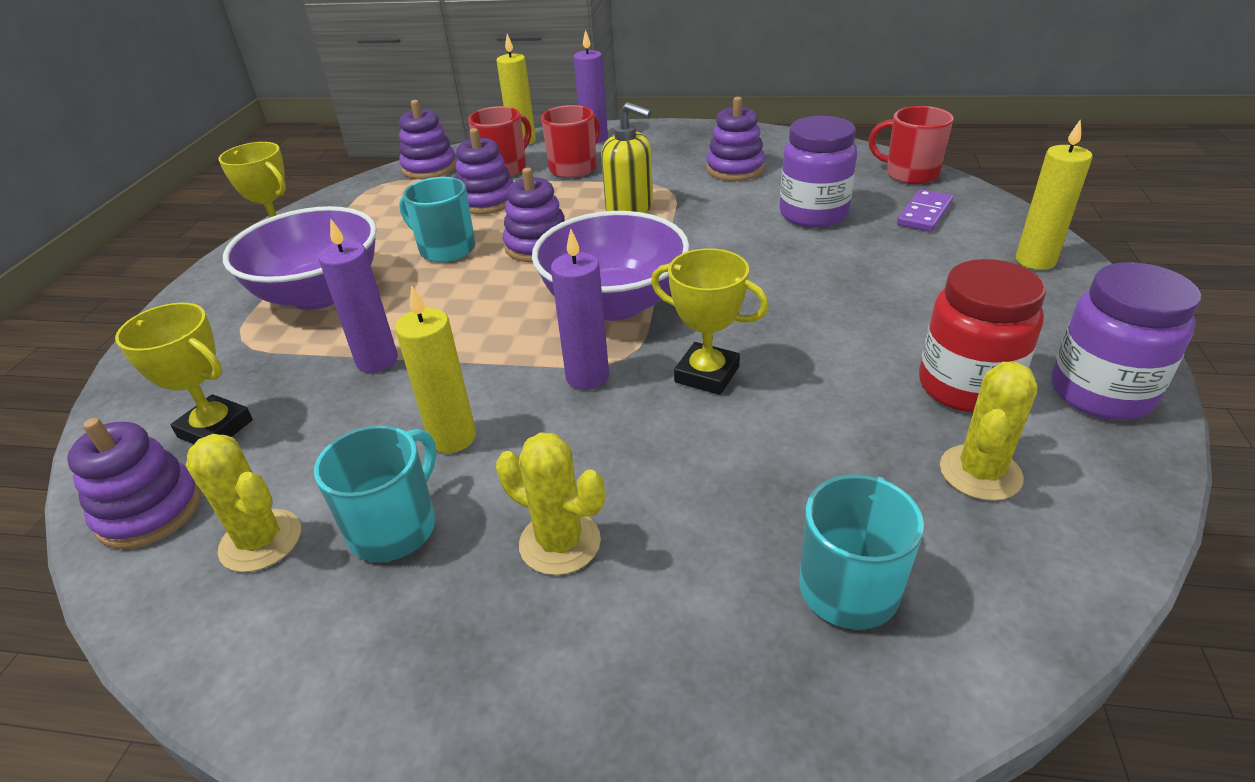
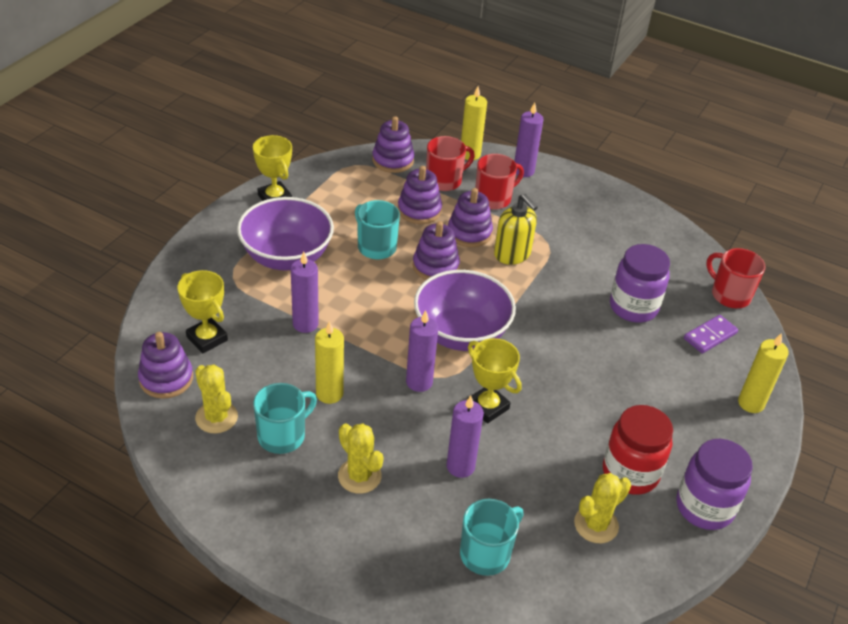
camera: 15 degrees right, 5 degrees up
(718, 466) = (460, 466): none -> purple candle
(735, 169) = (607, 242): purple stacking toy -> purple stacking toy (469, 233)

